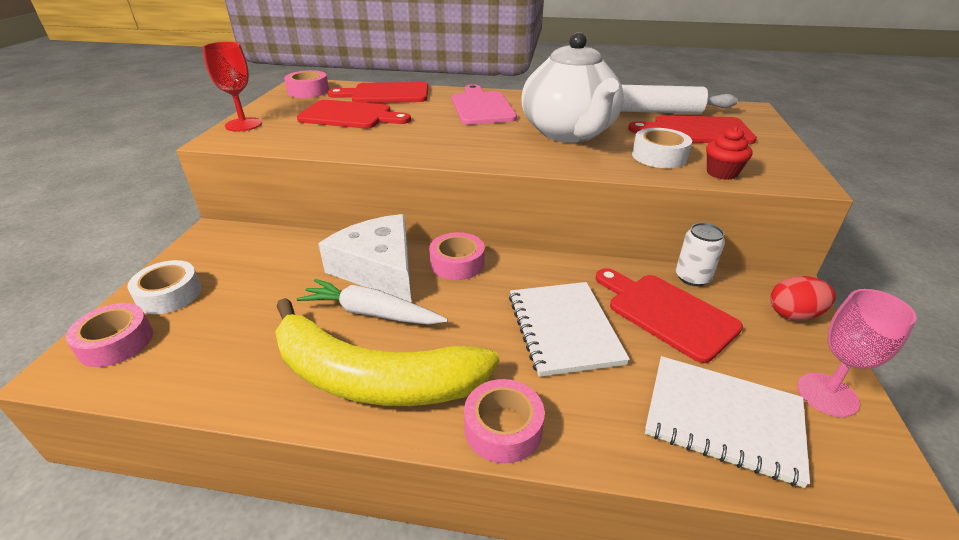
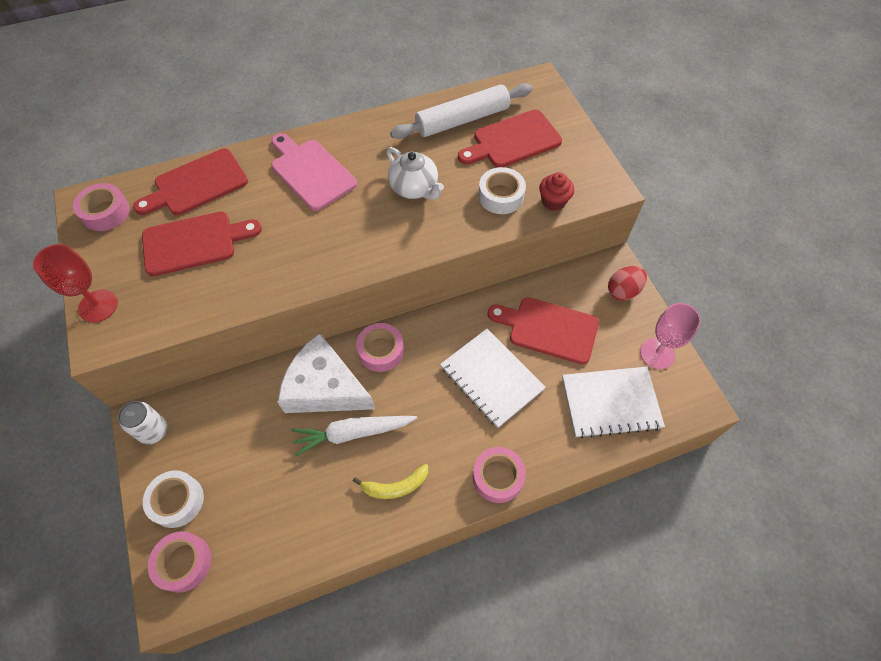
camera: 30 degrees left, 25 degrees up
(372, 378) = (395, 486): yellow banana -> yellow banana, size x0.41
(569, 133) = (414, 188): white teapot -> white teapot, size x0.54
(692, 277) = (551, 284): white can -> white can (153, 431)

